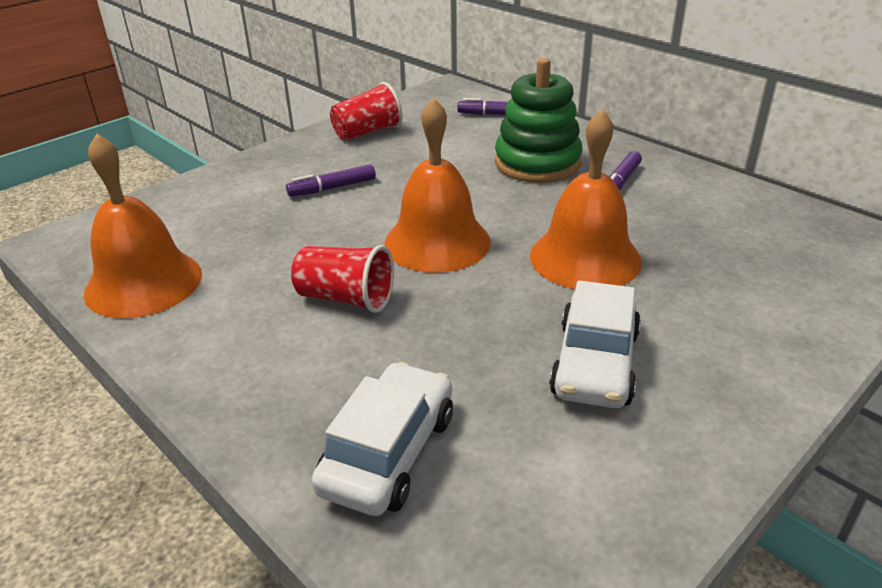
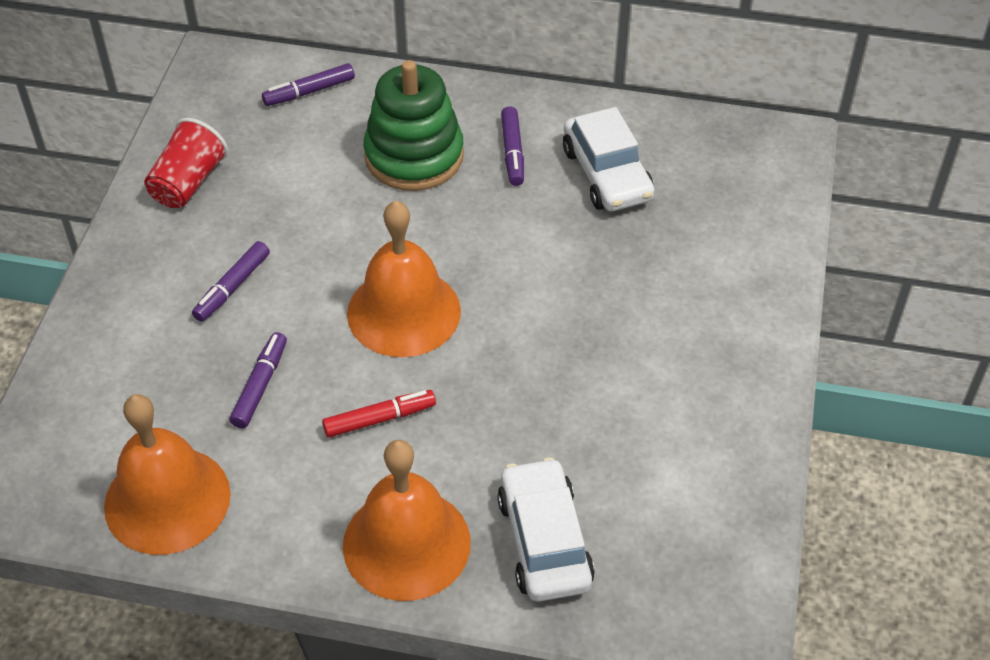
camera: 35 degrees left, 15 degrees up
(286, 245) = (260, 385): none -> purple marker
(346, 298) = (380, 419): red cup -> red marker
(585, 258) = (548, 269): orange bell -> orange bell (406, 543)
(595, 363) = (632, 382): white car -> white car (607, 174)

